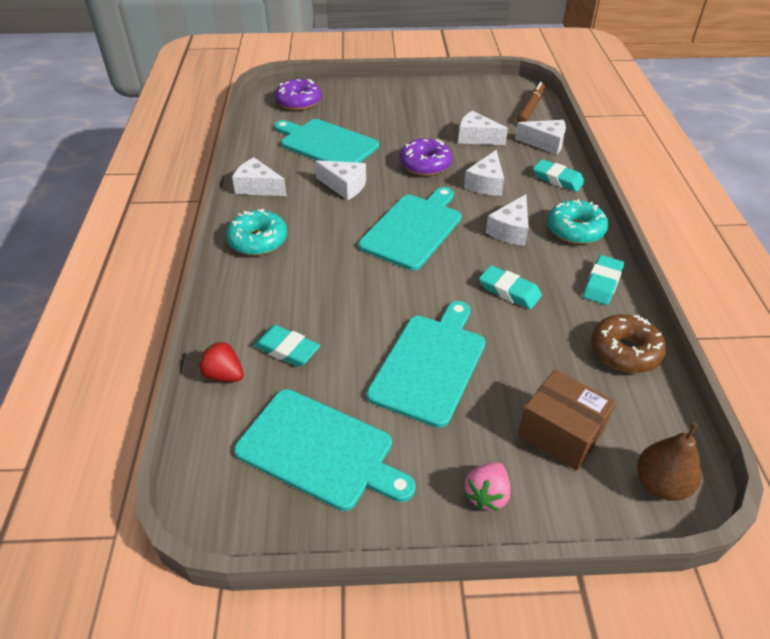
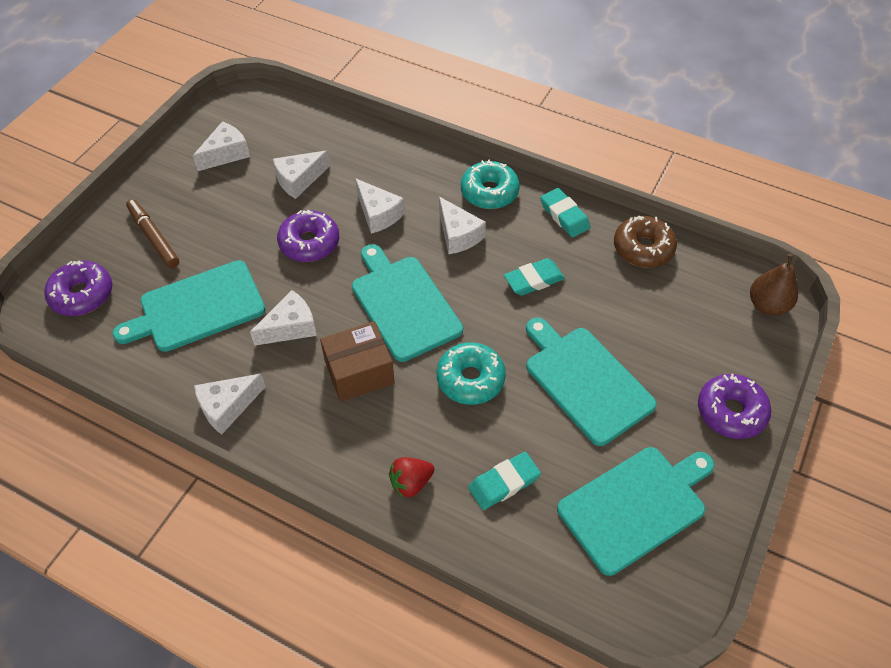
camera: 60 degrees left, 10 degrees up
(224, 375) = (506, 550): red strawberry -> red strawberry (411, 483)
(258, 241) = (324, 444): turquoise donut -> turquoise donut (470, 379)
(487, 495) = (731, 412): pink strawberry -> purple donut
(530, 108) = (285, 113): brown marker -> brown marker (153, 237)
(545, 143) = (352, 137): white cheese -> white cheese (226, 154)
(558, 179) = (412, 161): turquoise eraser -> none
(560, 433) = (698, 335): brown box -> brown box (359, 372)

